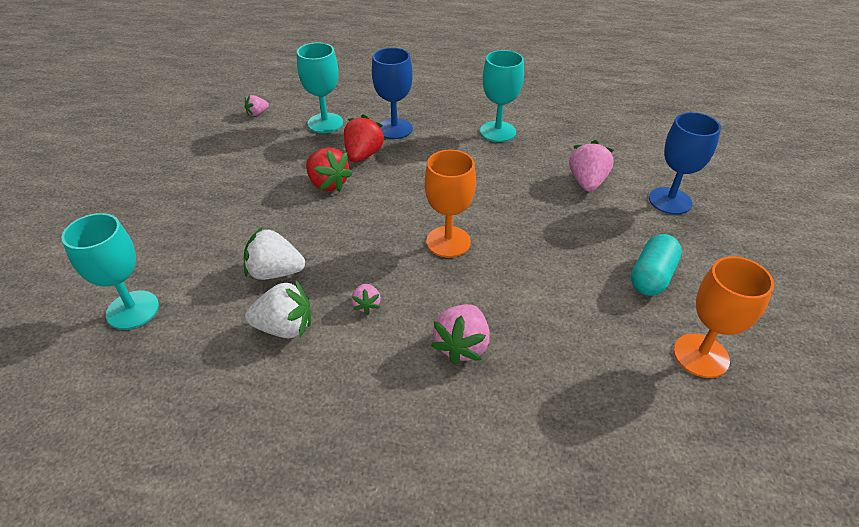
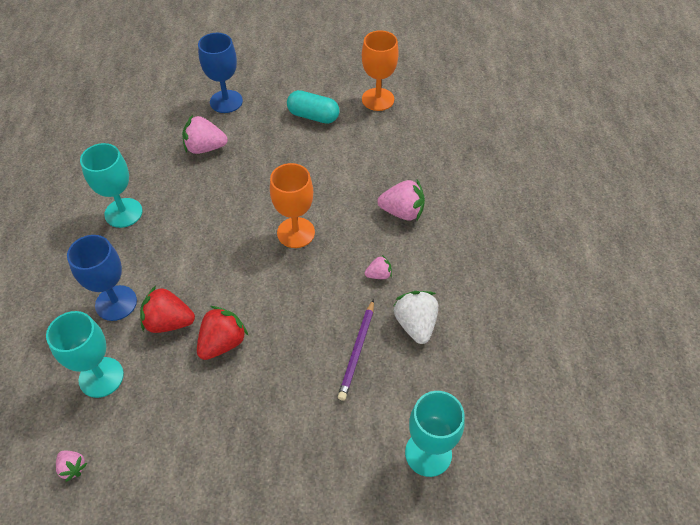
camera: 100 degrees left, 10 degrees up
(275, 272) = (357, 351): white strawberry -> purple pencil

